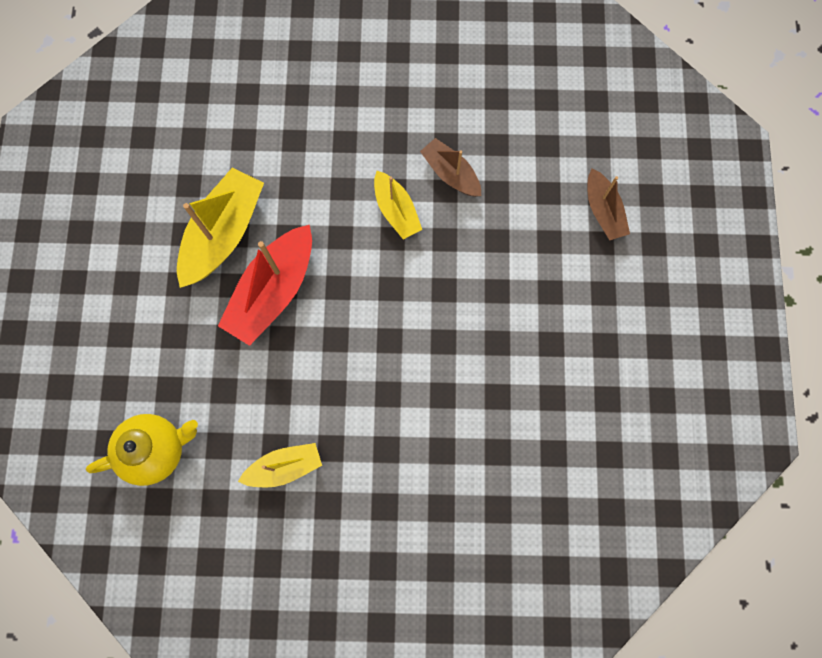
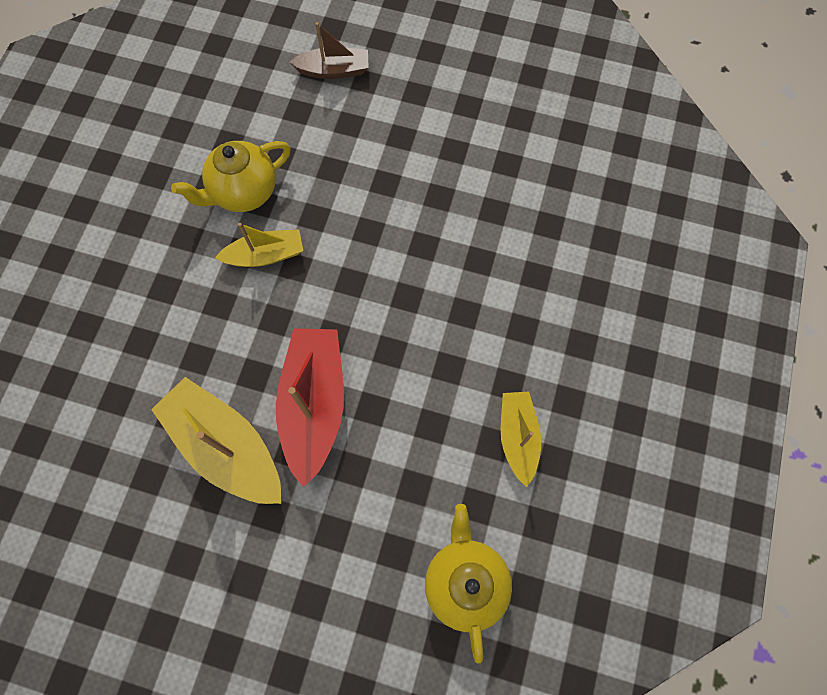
camera: 75 degrees left, 5 degrees down
(273, 291) = (314, 405): red boat -> red boat turned 135 degrees counterclockwise
(451, 174) = (244, 192): brown boat -> yellow teapot

